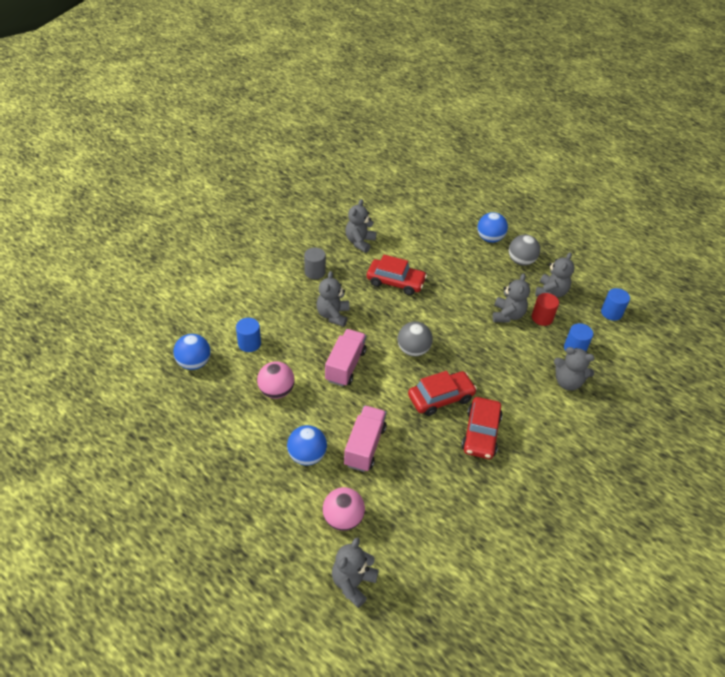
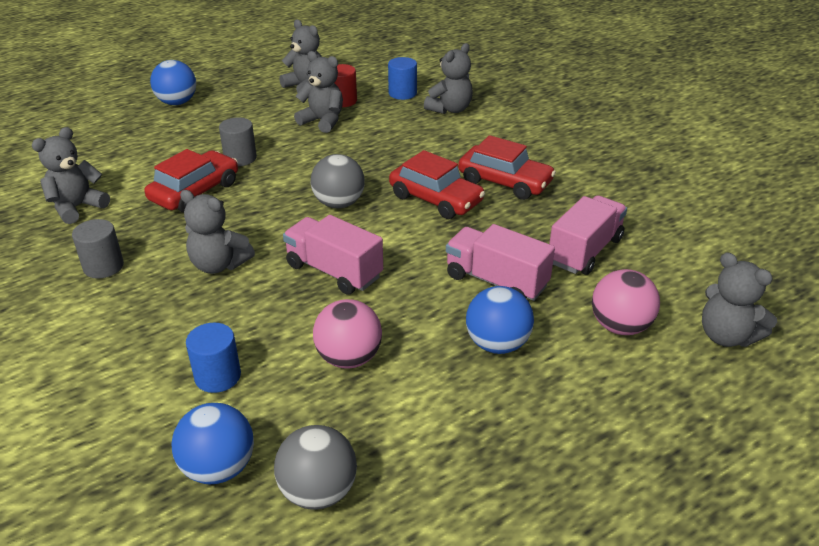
camera: 70 degrees left, 10 degrees down
(359, 242) = (77, 207): grey teddy bear -> grey teddy bear turned 90 degrees clockwise
(416, 492) = (585, 251): none -> pink truck
(440, 289) = (240, 158): none -> grey cylinder
(440, 398) = (435, 199): red car -> red car turned 135 degrees clockwise
(521, 261) = (237, 92): grey ball -> grey ball (318, 491)
(611, 313) = (362, 61): blue cylinder -> none

